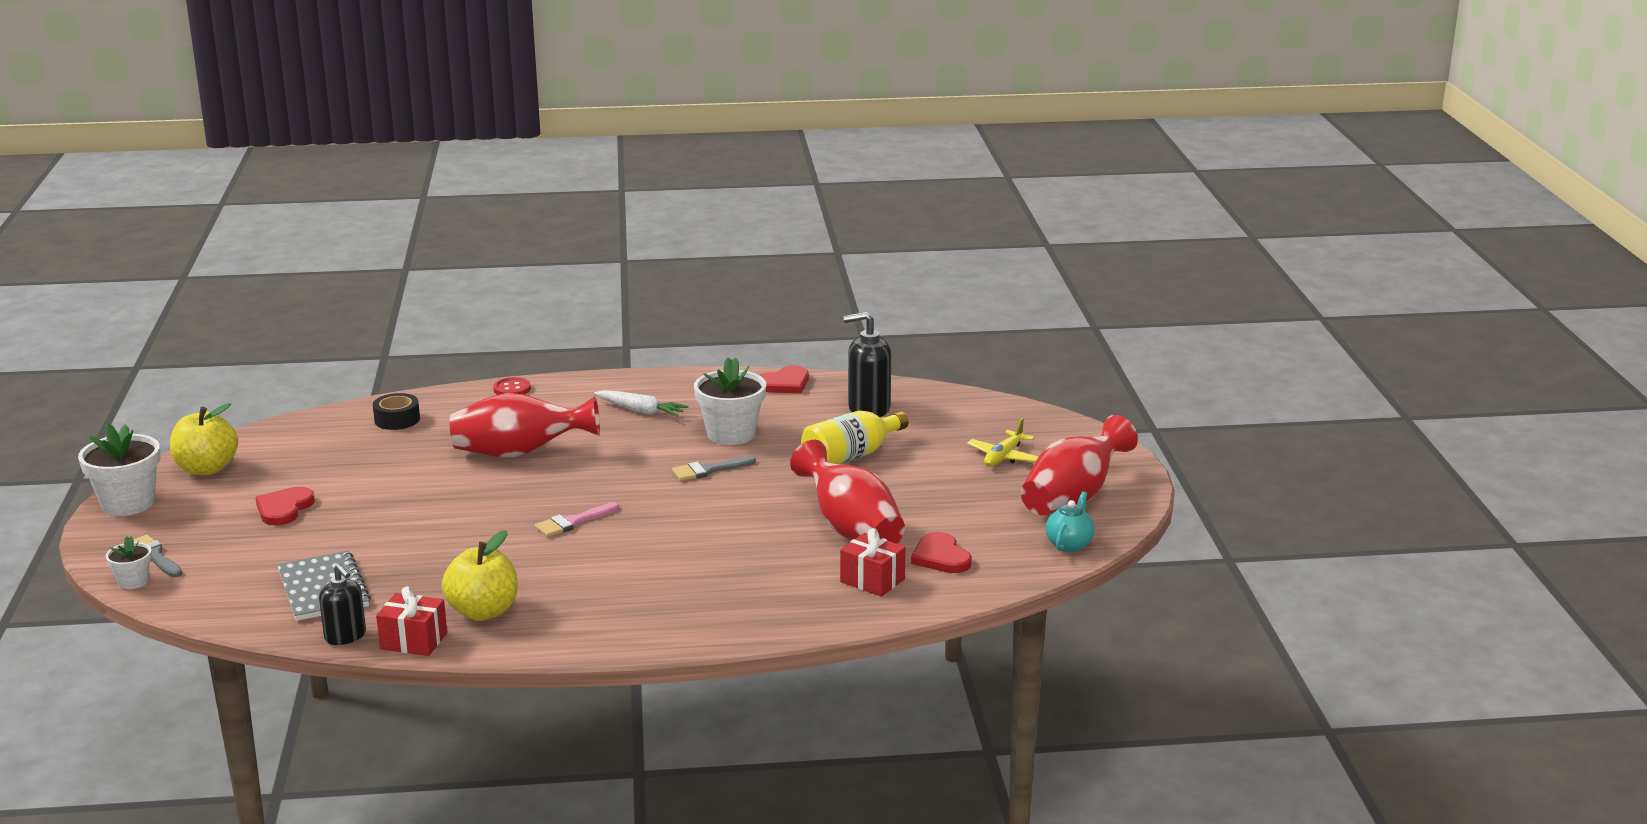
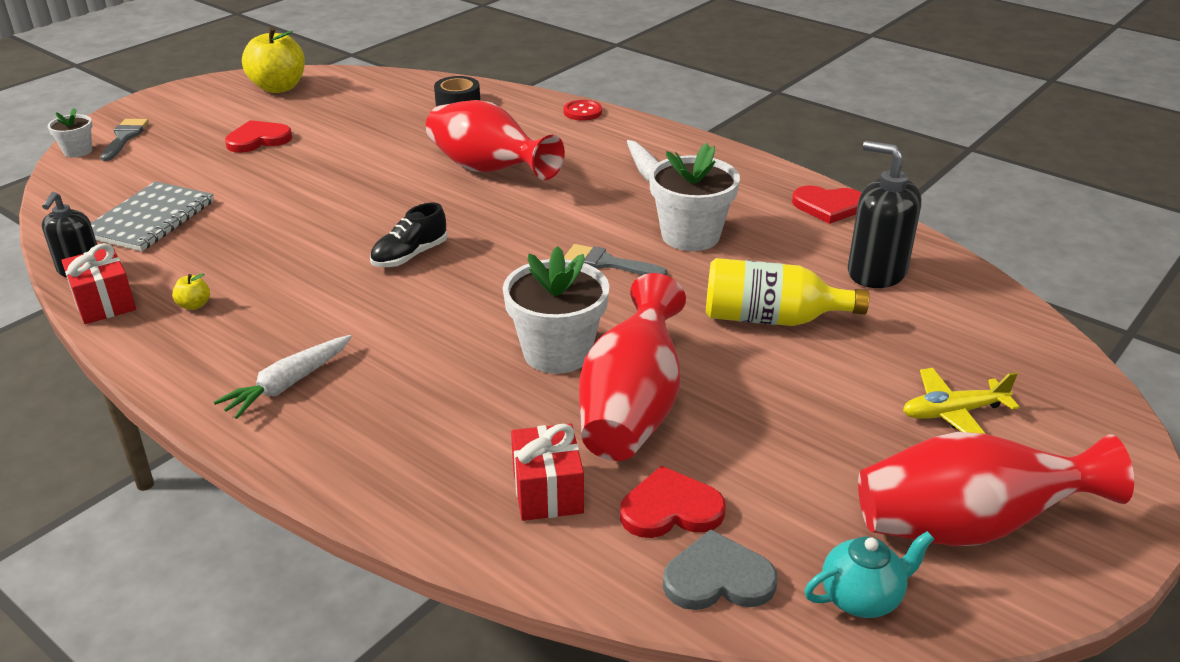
camera: 45 degrees right, 10 degrees up
(128, 503) = (191, 92): white flower pot -> white flower pot (557, 352)
(483, 612) = (194, 305): yellow apple -> yellow apple, size x0.42
(572, 522) = (410, 256): pink brush -> black shoe
(638, 613) = (288, 384): none -> white carrot
(940, 557) = (670, 509): red heart -> red heart turned 60 degrees clockwise
(1003, 569) = (718, 578): none -> grey heart

